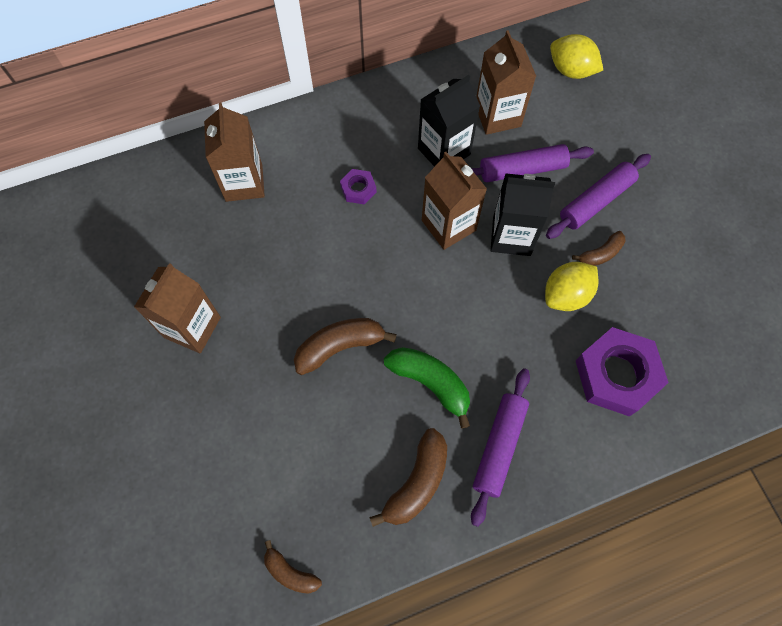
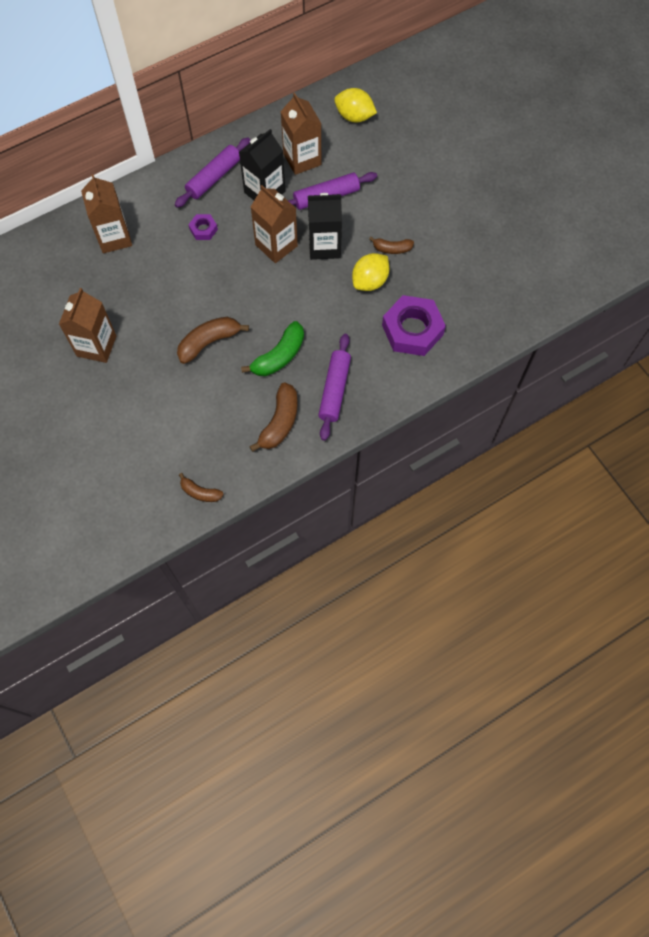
camera: 10 degrees left, 0 degrees up
(430, 383) = (279, 356): green banana -> green banana turned 105 degrees clockwise
(596, 201) = (384, 212): purple rolling pin -> purple rolling pin (214, 177)
(600, 254) = (392, 249): brown banana -> brown banana turned 45 degrees clockwise

